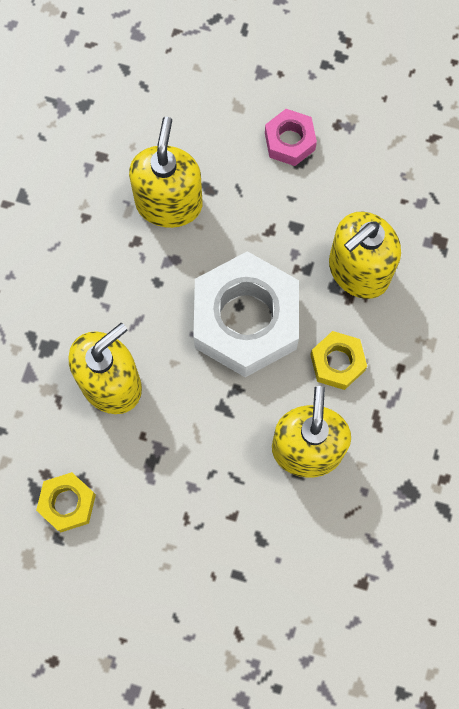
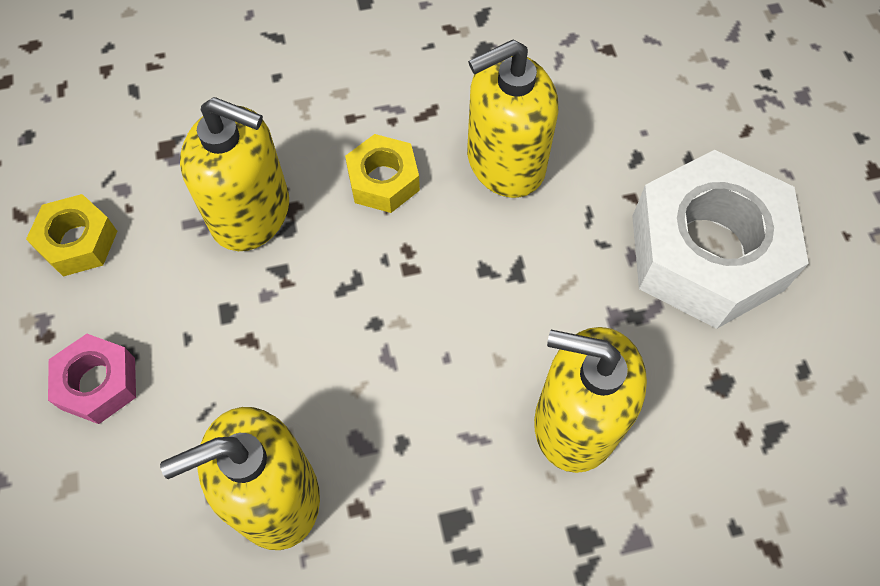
camera: 120 degrees left, 10 degrees down
(67, 503) = (756, 383): yellow nut -> yellow nut (78, 241)
(246, 320) = (390, 304): white nut -> white nut (706, 252)

